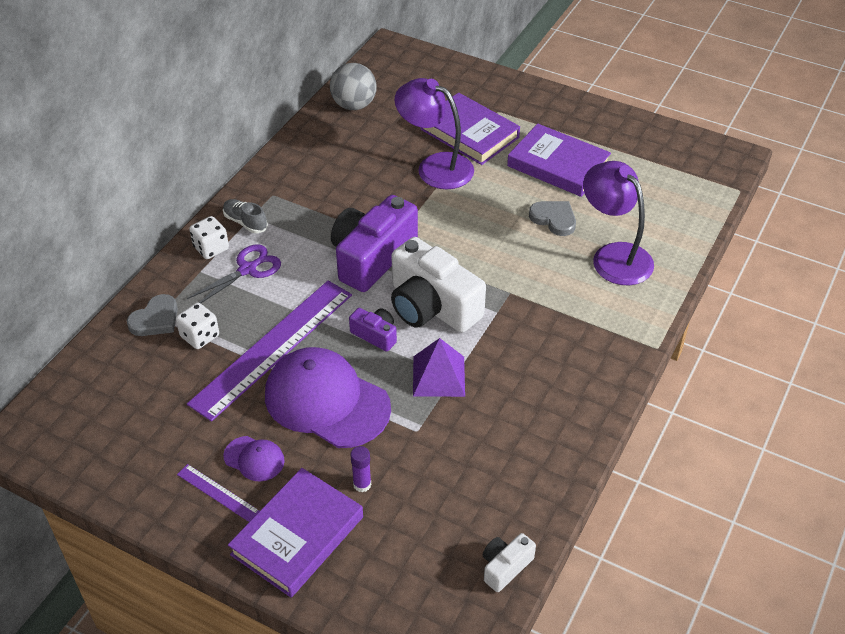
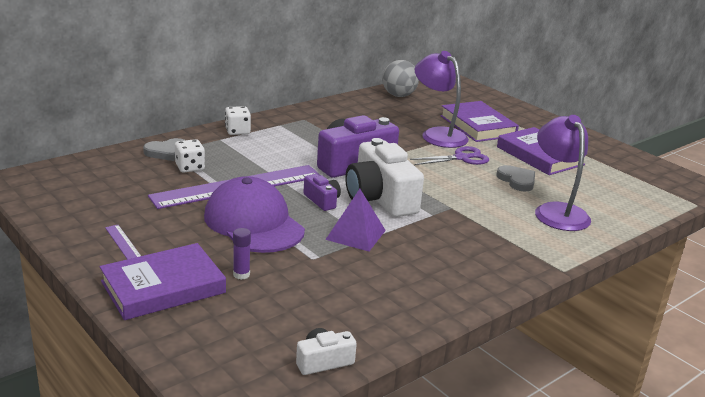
camera: 20 degrees right, 20 degrees down
(245, 222) = (273, 126): grey shoe -> none
(247, 269) = (254, 146): purple scissors -> purple scissors (461, 158)
(254, 459) = (170, 236): purple cap -> none

